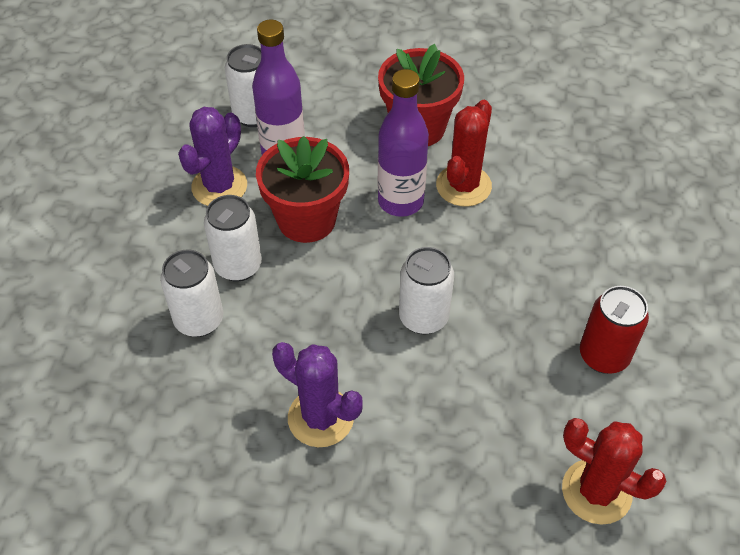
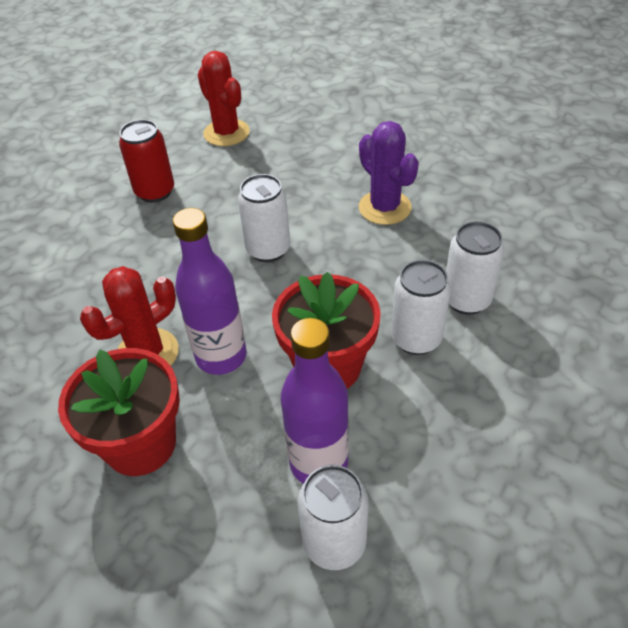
camera: 155 degrees left, 5 degrees down
(219, 186) = (412, 439): purple cactus -> none

